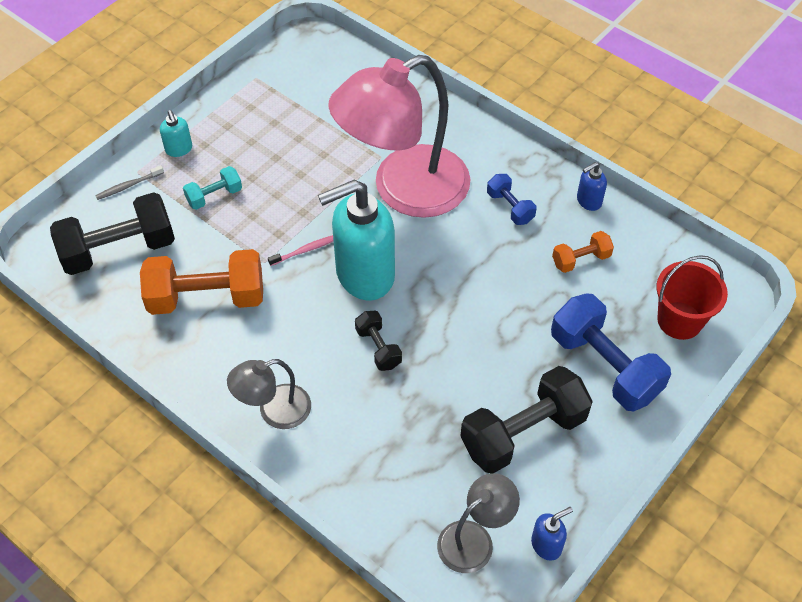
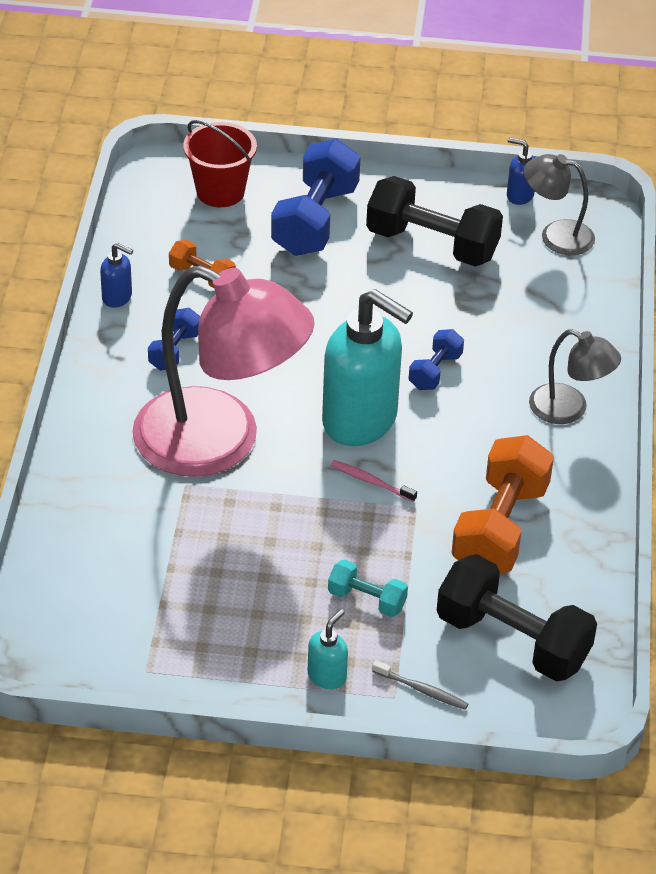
camera: 125 degrees left, 10 degrees down
(207, 298) = (500, 528): orange dumbbell -> orange dumbbell turned 60 degrees clockwise
(378, 348) = (435, 371): black dumbbell -> blue dumbbell

